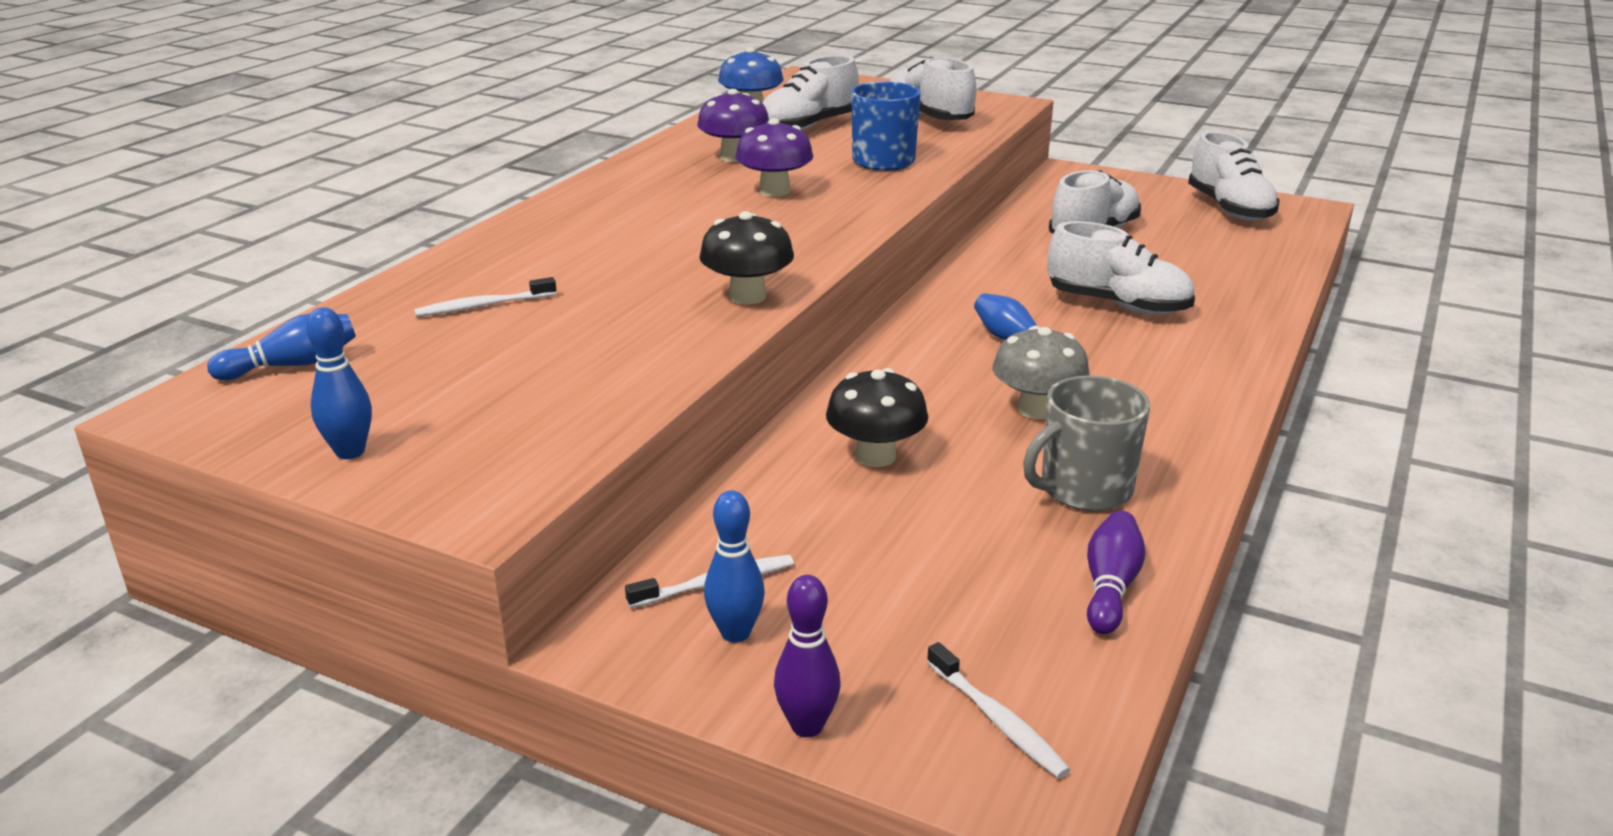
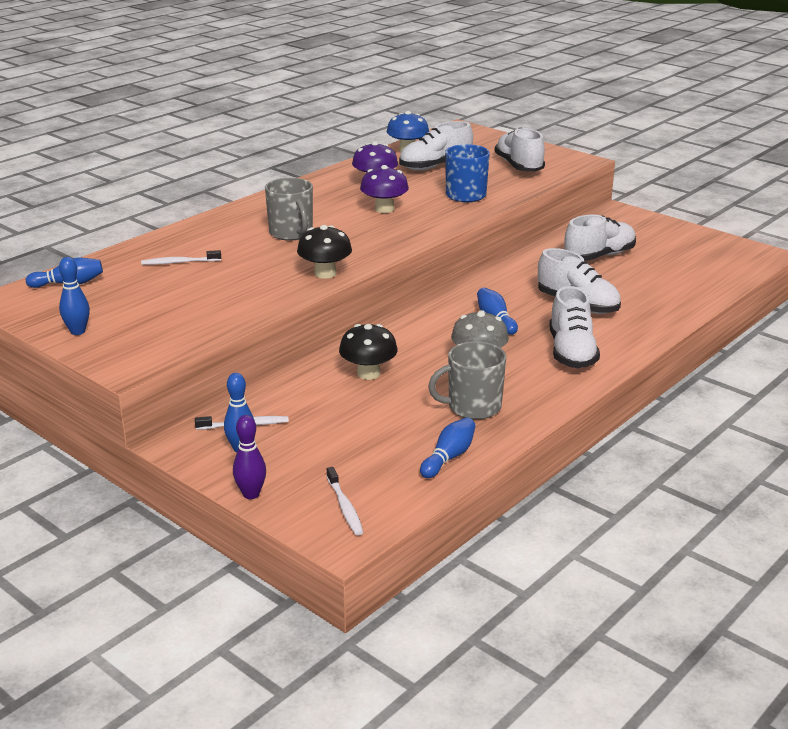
camera: 15 degrees right, 0 degrees up
(649, 240) = (291, 233): none -> grey mug
(1110, 587) = (449, 457): purple bowling pin -> blue bowling pin
(1229, 209) = (707, 249): white shoe -> white shoe (571, 352)

